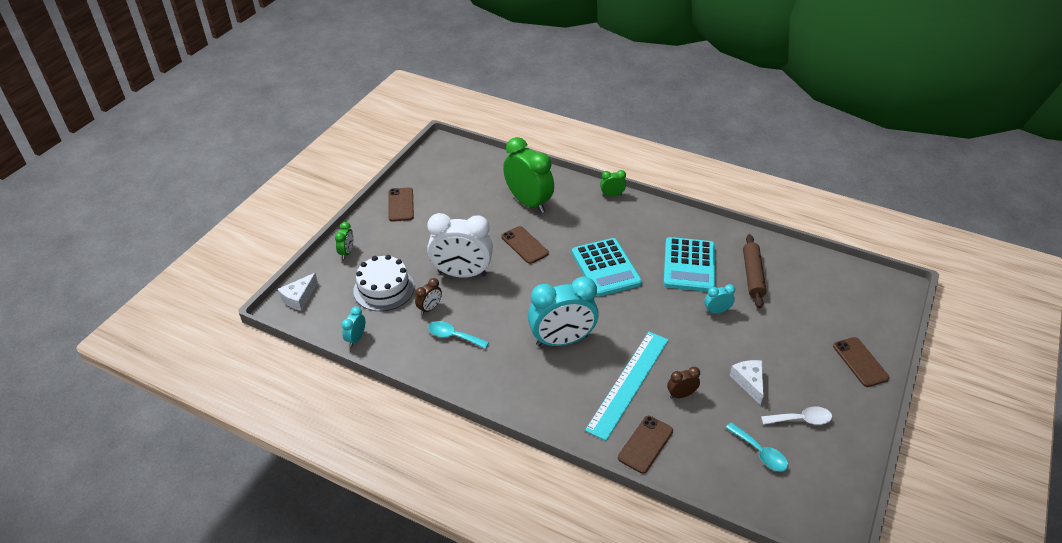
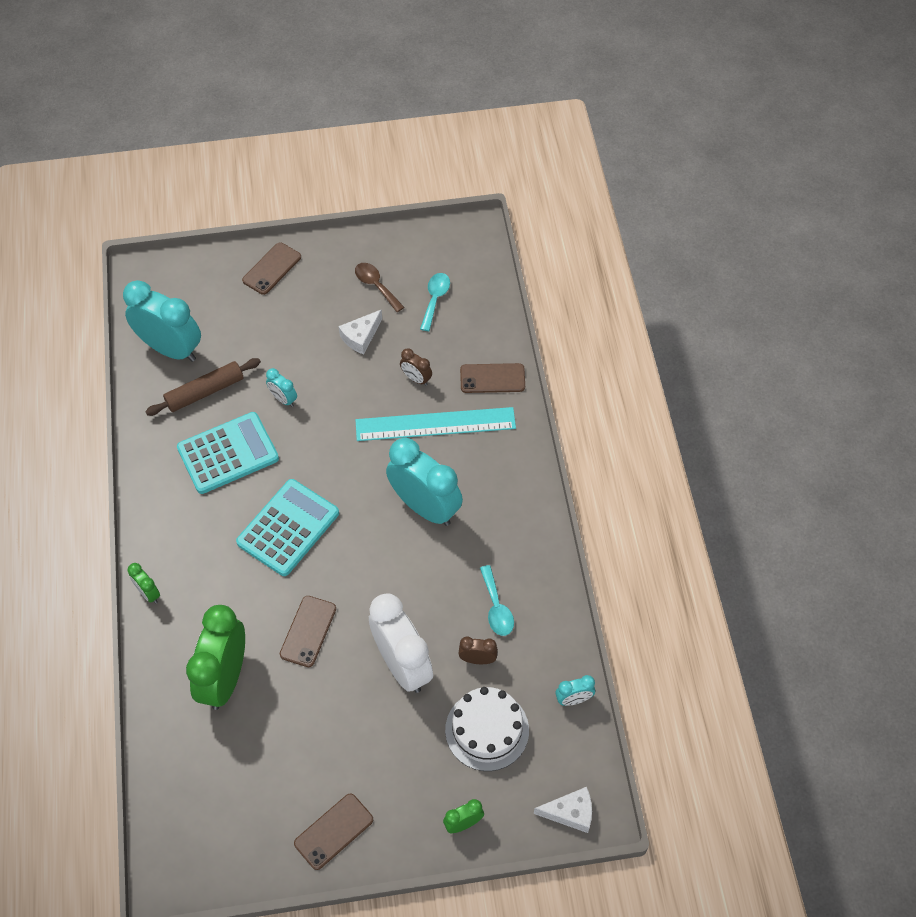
camera: 125 degrees left, 15 degrees up
(801, 419) = (376, 286): white spoon -> brown spoon
(806, 274) = (171, 349): none -> turquoise clock

